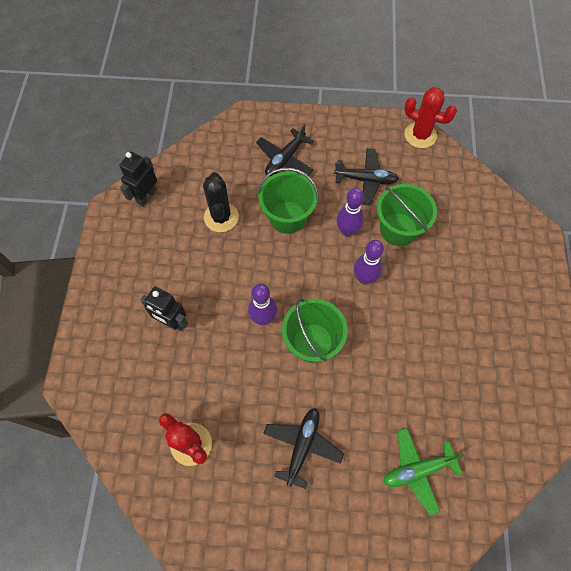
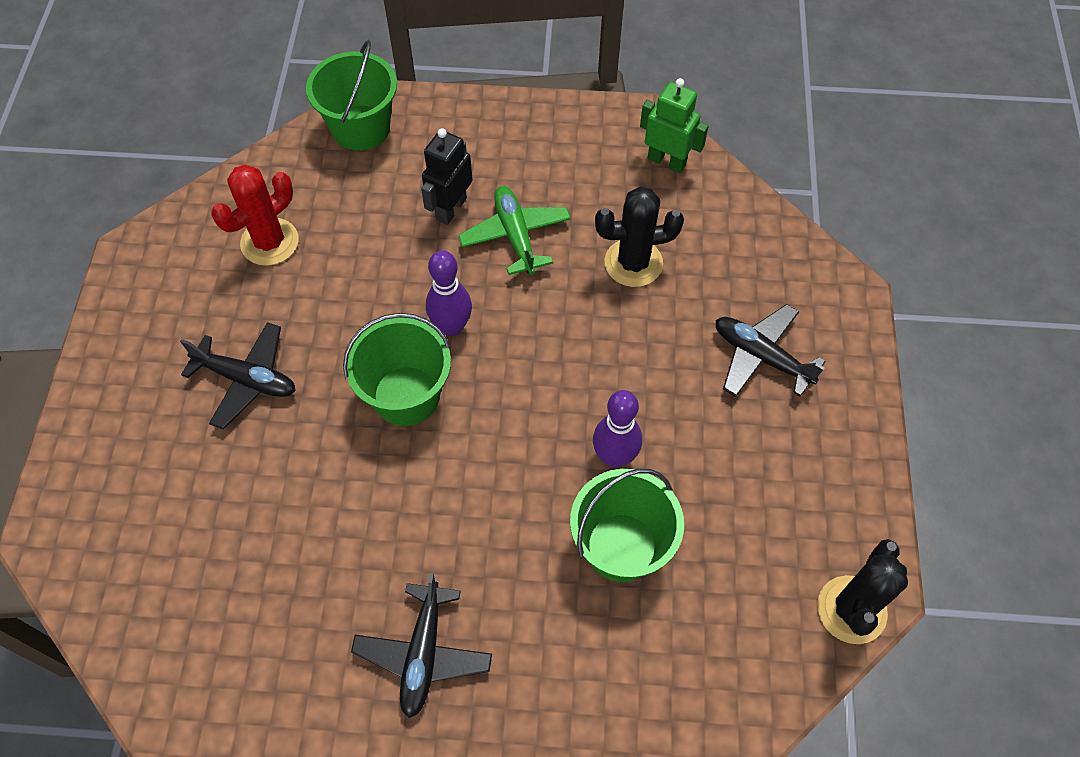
camera: 90 degrees right, 5 degrees down
(146, 196) = (667, 161): black robot -> green robot
(287, 217) = (638, 361): green bucket -> green bucket (361, 128)
(364, 278) = (519, 480): purple bowling pin -> none
(366, 180) = (728, 494): black plane -> black plane (423, 653)
(417, 470) = (185, 542): green plane -> green plane (515, 236)
(420, 135) = (851, 610): red cactus -> black cactus

